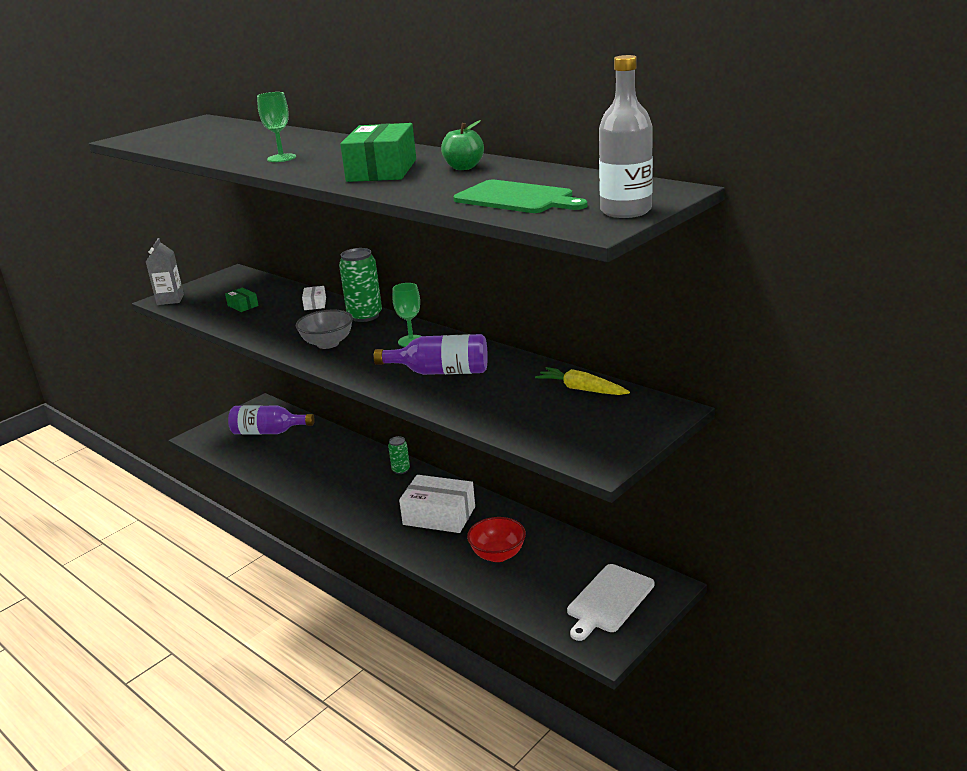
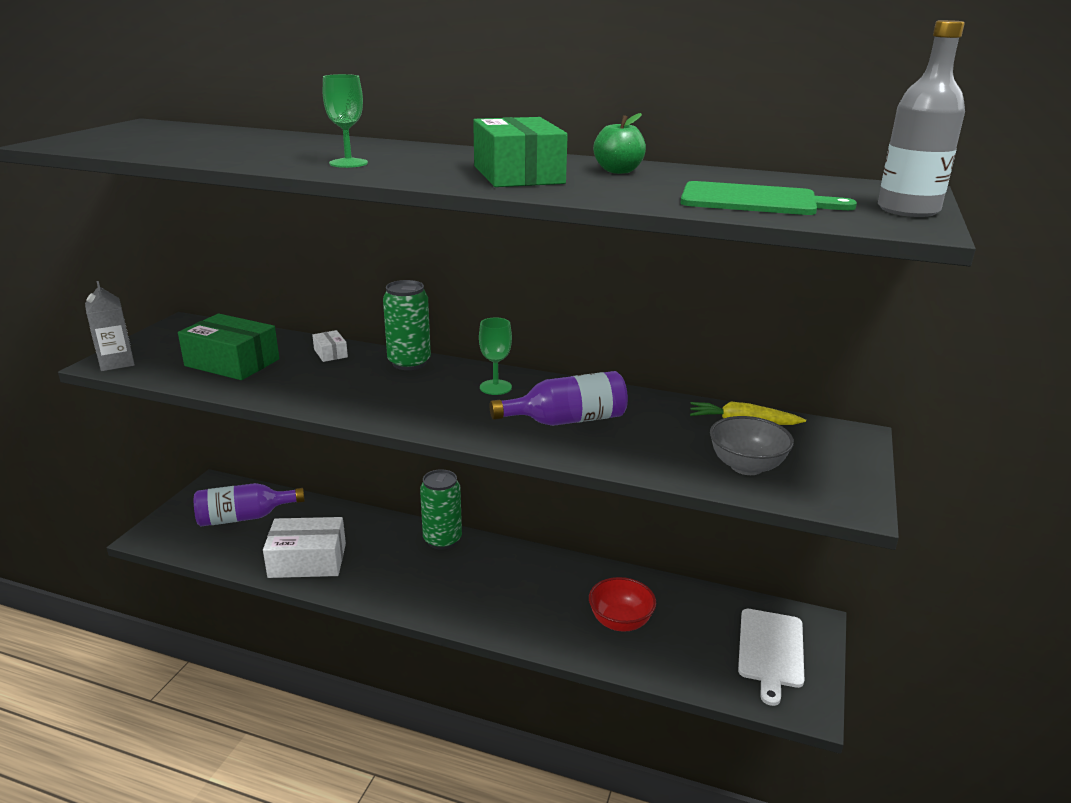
camera: 25 degrees left, 0 degrees up
(243, 306) = (232, 362): green box -> green box, size x2.13
(328, 344) = (393, 400): grey bowl -> grey bowl (746, 466)
(401, 470) = (442, 540): green can -> green can, size x1.79
(439, 516) = (523, 587): white box -> white box (307, 560)

